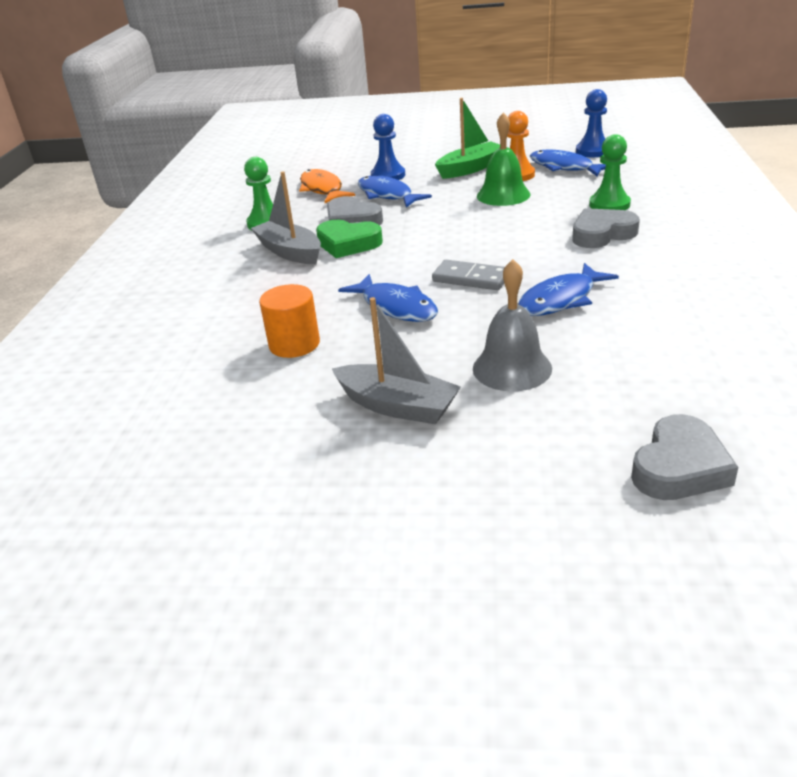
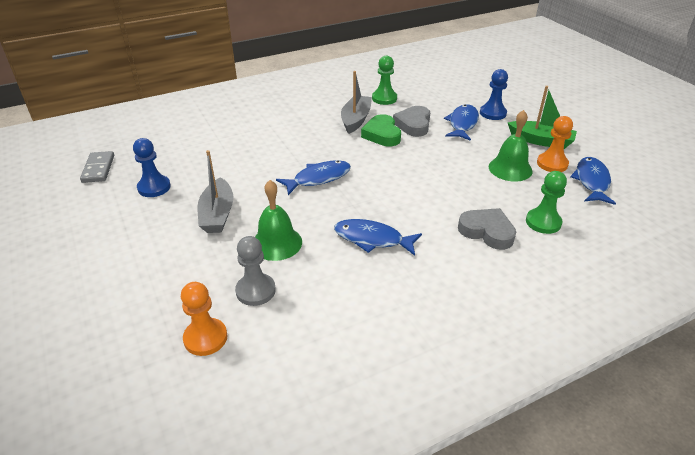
camera: 55 degrees right, 5 degrees up
(294, 344) = (258, 160): orange cylinder -> none
(322, 189) = (447, 98): orange fish -> none
(396, 307) = (318, 178): blue fish -> blue fish turned 135 degrees counterclockwise
(471, 278) = (373, 194): grey domino -> grey domino (98, 169)
(512, 368) = (276, 243): grey bell -> green bell
(593, 151) = (642, 186): blue pawn -> blue pawn (154, 187)
(603, 405) = (255, 291): none -> grey pawn
(679, 467) = (205, 338): grey heart -> orange pawn

